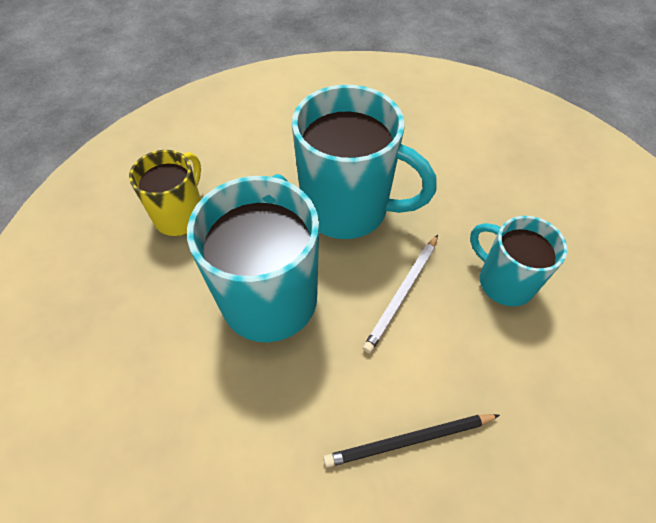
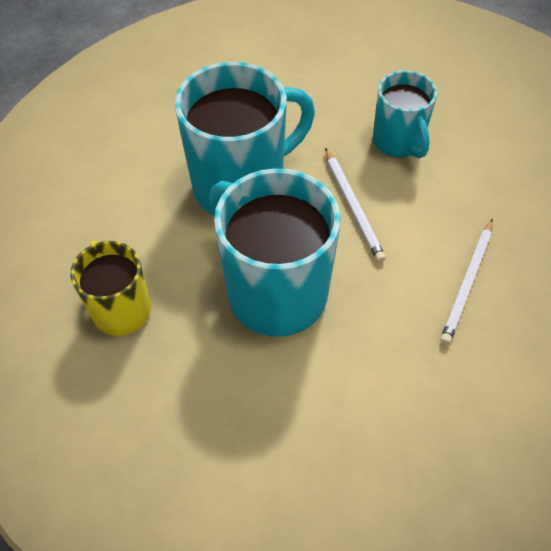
camera: 50 degrees left, 0 degrees up
(409, 440) = (467, 283): black pencil -> white pencil
(504, 281) = (398, 142): turquoise mug -> turquoise mug turned 105 degrees counterclockwise

